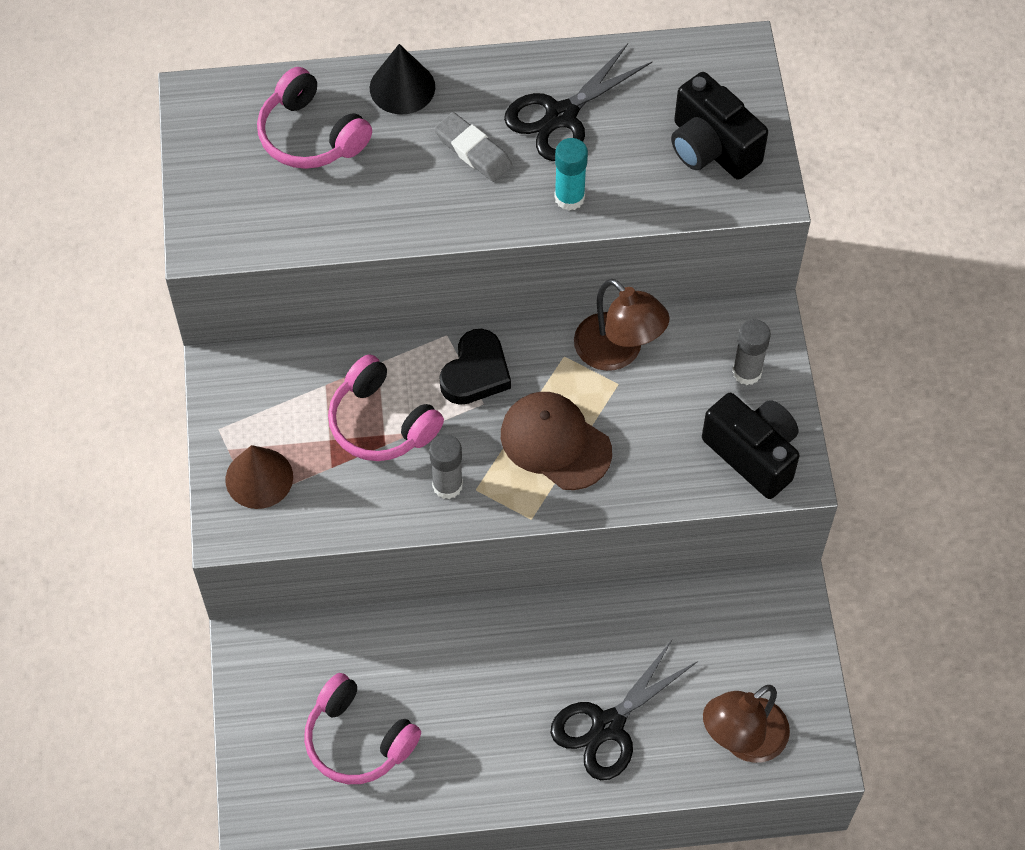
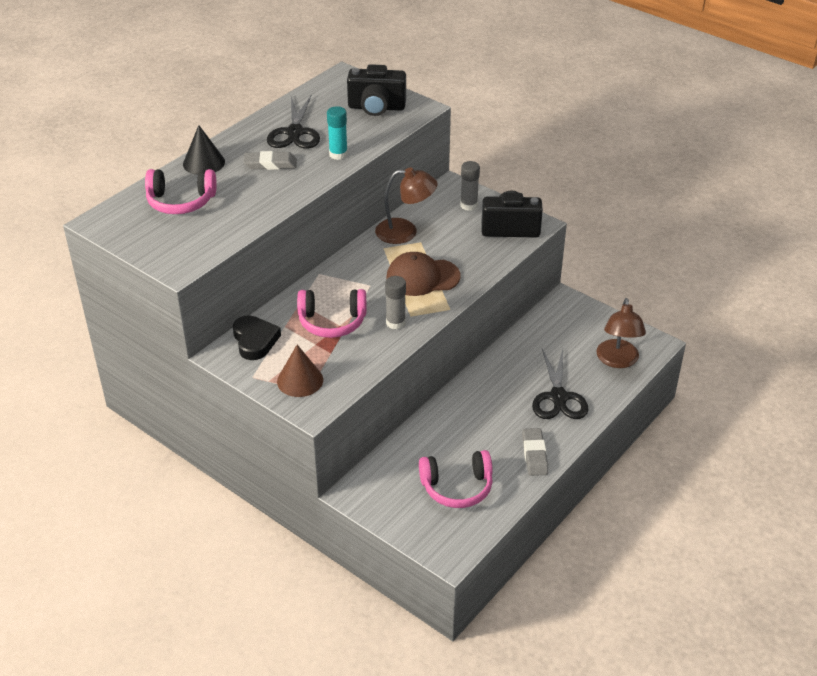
camera: 45 degrees left, 20 degrees down
(476, 372) = (351, 277): black heart -> black heart (255, 340)
(488, 777) = (534, 454): none -> grey eraser

